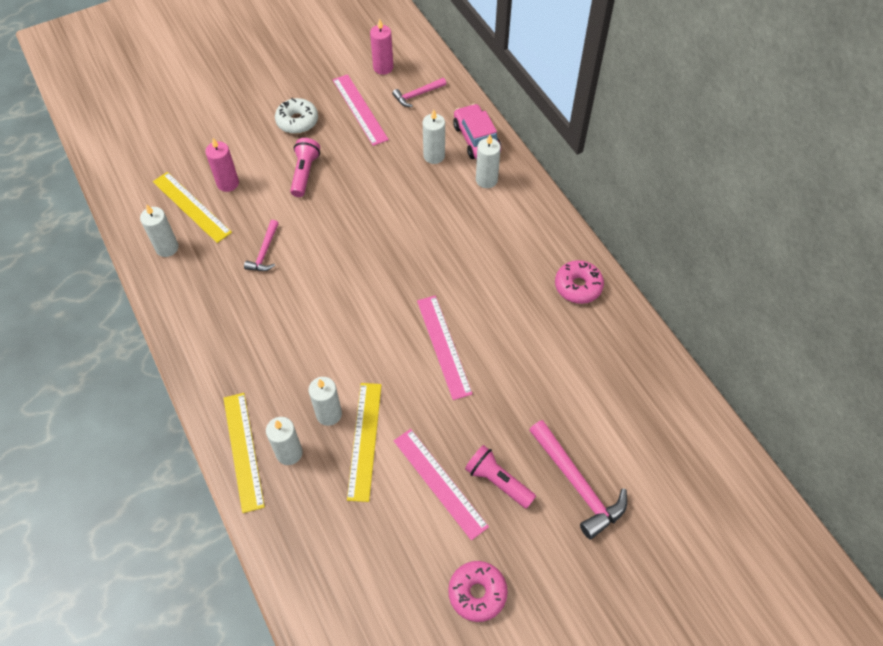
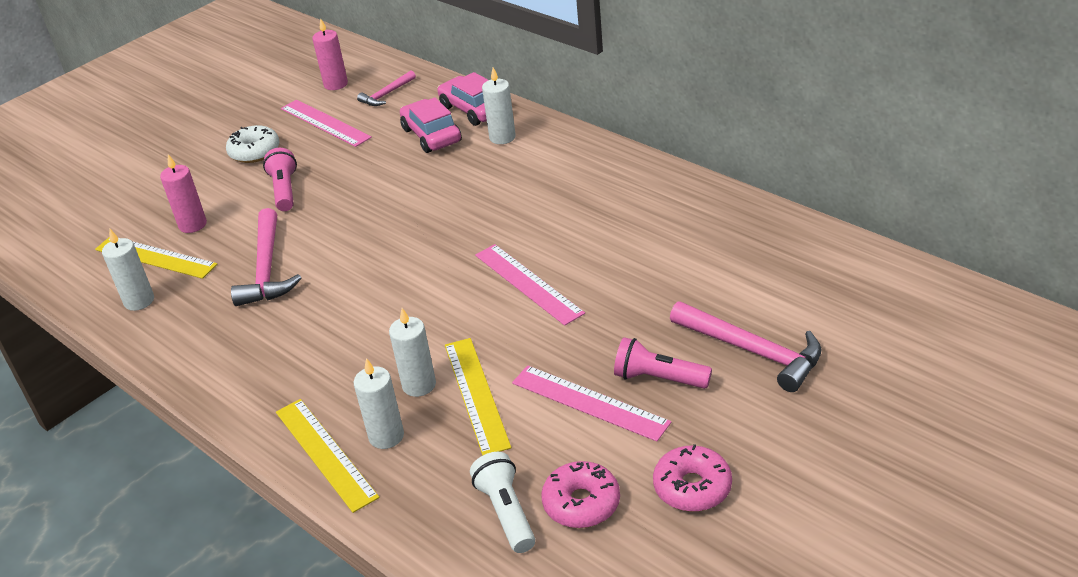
camera: 15 degrees left, 20 degrees down
(265, 252) = (267, 269): pink hammer -> pink hammer, size x1.76
(343, 558) = (506, 512): none -> white flashlight
(434, 156) = (431, 135): white candle -> pink car
(578, 286) = (654, 190): pink donut -> pink donut (581, 503)

